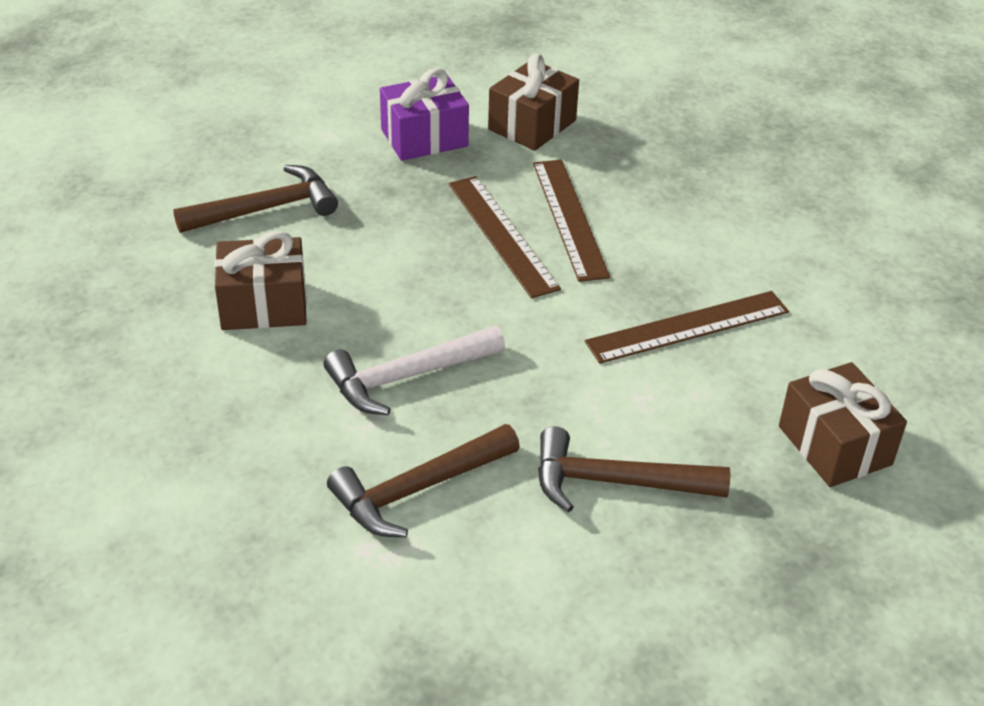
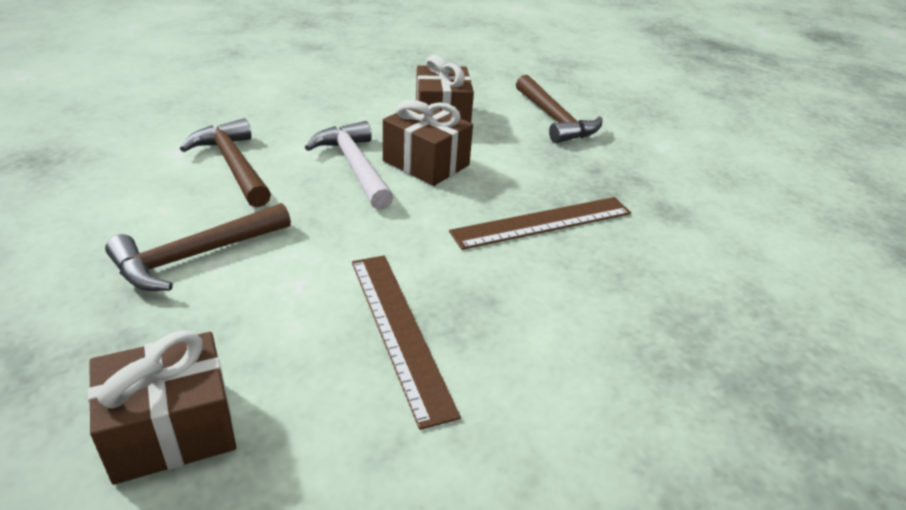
camera: 90 degrees right, 5 degrees down
(424, 138) = (684, 190): purple gift -> none
(532, 125) = (742, 255): brown gift -> brown gift (426, 163)
(570, 218) = (579, 266): brown ruler -> none
(615, 482) = (195, 256): brown hammer -> brown hammer turned 135 degrees counterclockwise

